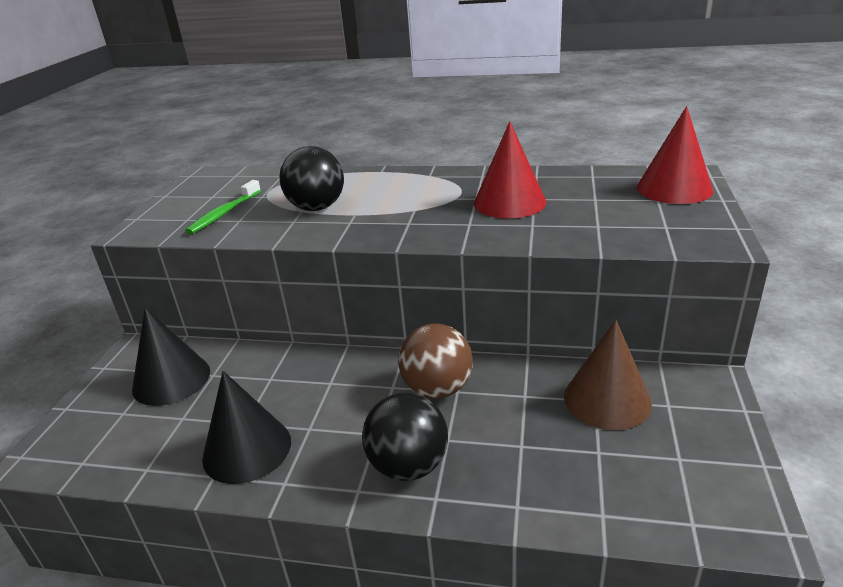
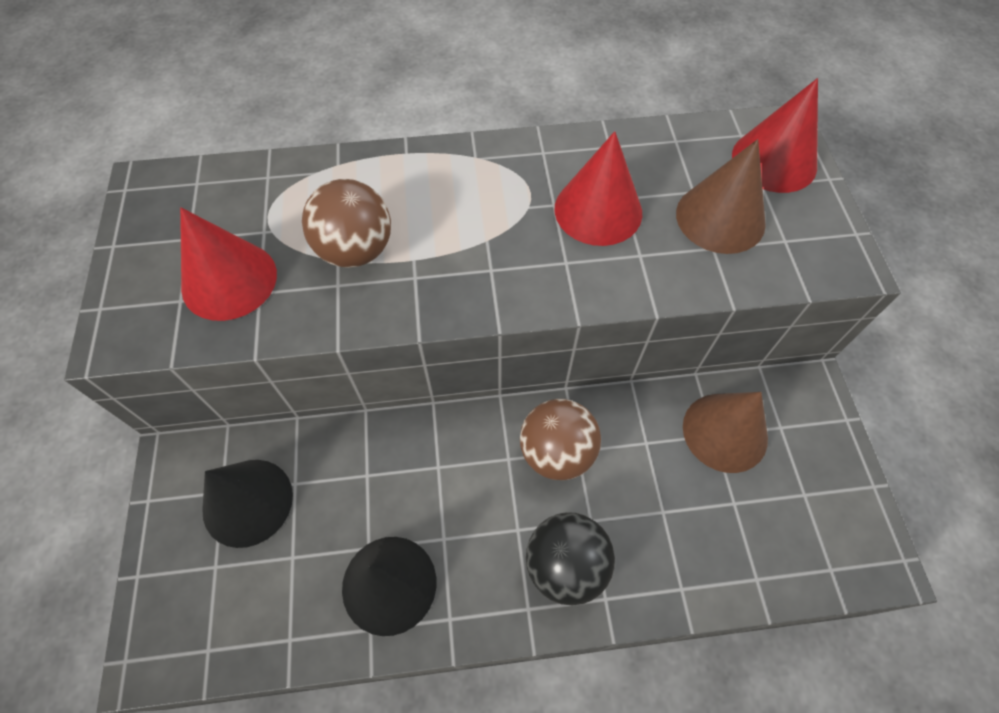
camera: 20 degrees left, 30 degrees up
(224, 214) = (229, 280): green toothbrush -> red cone
(317, 207) = (355, 250): black ball -> brown ball
(611, 212) = (720, 218): none -> brown cone

